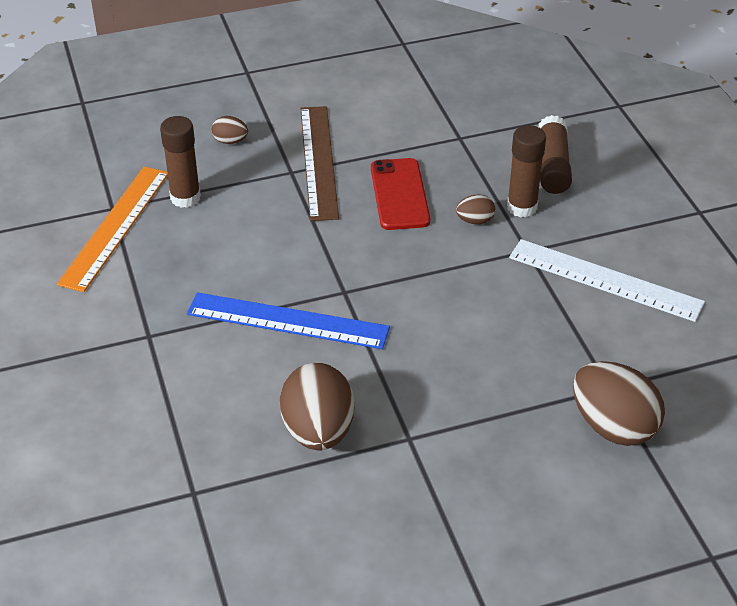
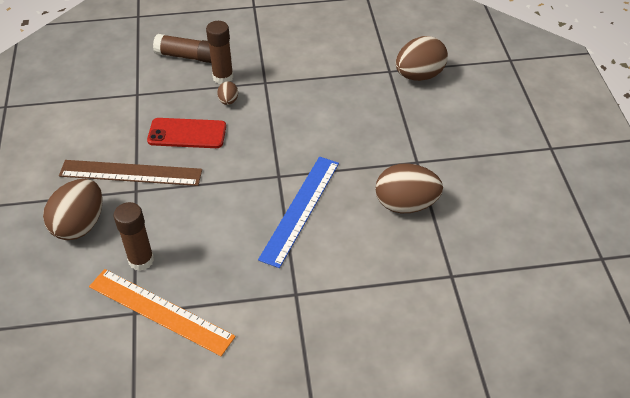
camera: 80 degrees left, 5 degrees up
(230, 141) = (80, 225): brown egg -> brown egg, size x2.11
(605, 280) = (301, 55): white ruler -> none

